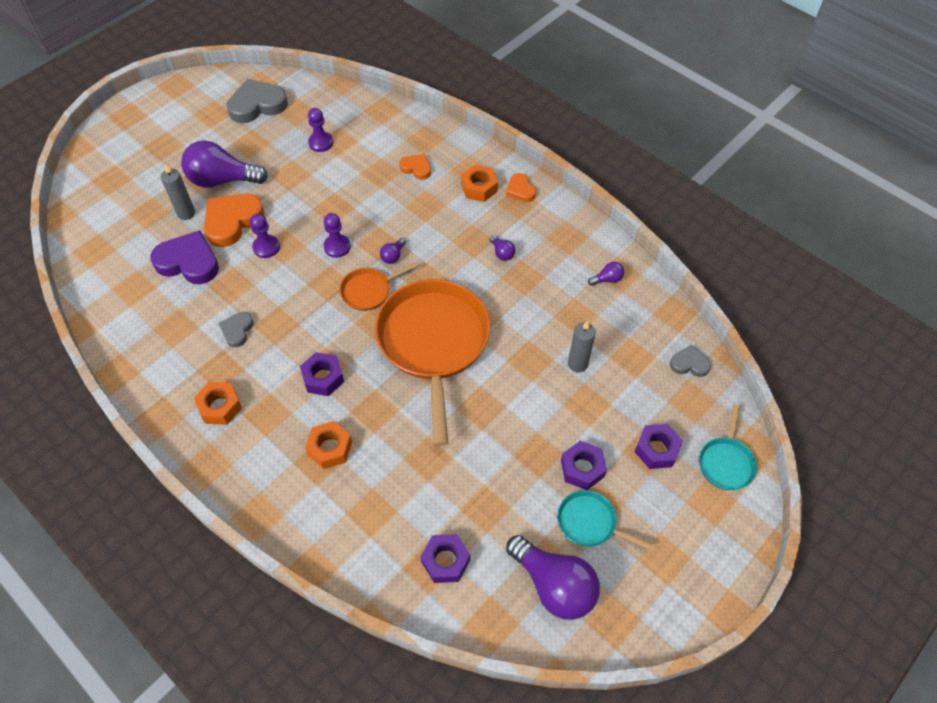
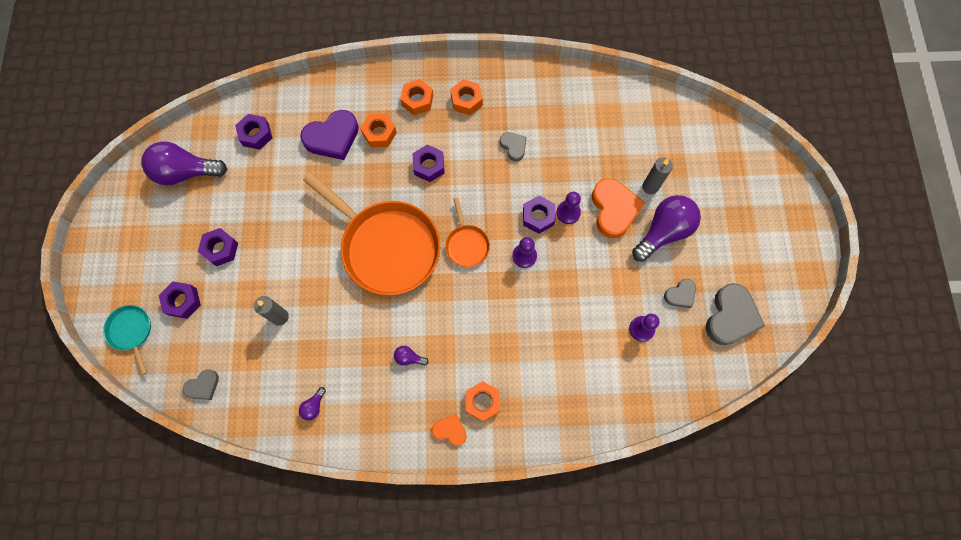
camera: 135 degrees right, 15 degrees up
(188, 262) = (601, 158): purple heart -> purple heart (332, 137)
(260, 448) = (417, 100): none -> orange nut
(268, 139) = (680, 294): none -> grey heart
(291, 263) = (538, 217): none -> purple nut
(369, 290) = (466, 244): orange pan -> orange pan turned 150 degrees clockwise
(393, 256) = (480, 284): purple light bulb -> none
(416, 168) = (547, 375): orange heart -> none
(590, 523) = (191, 221): turquoise pan -> none

